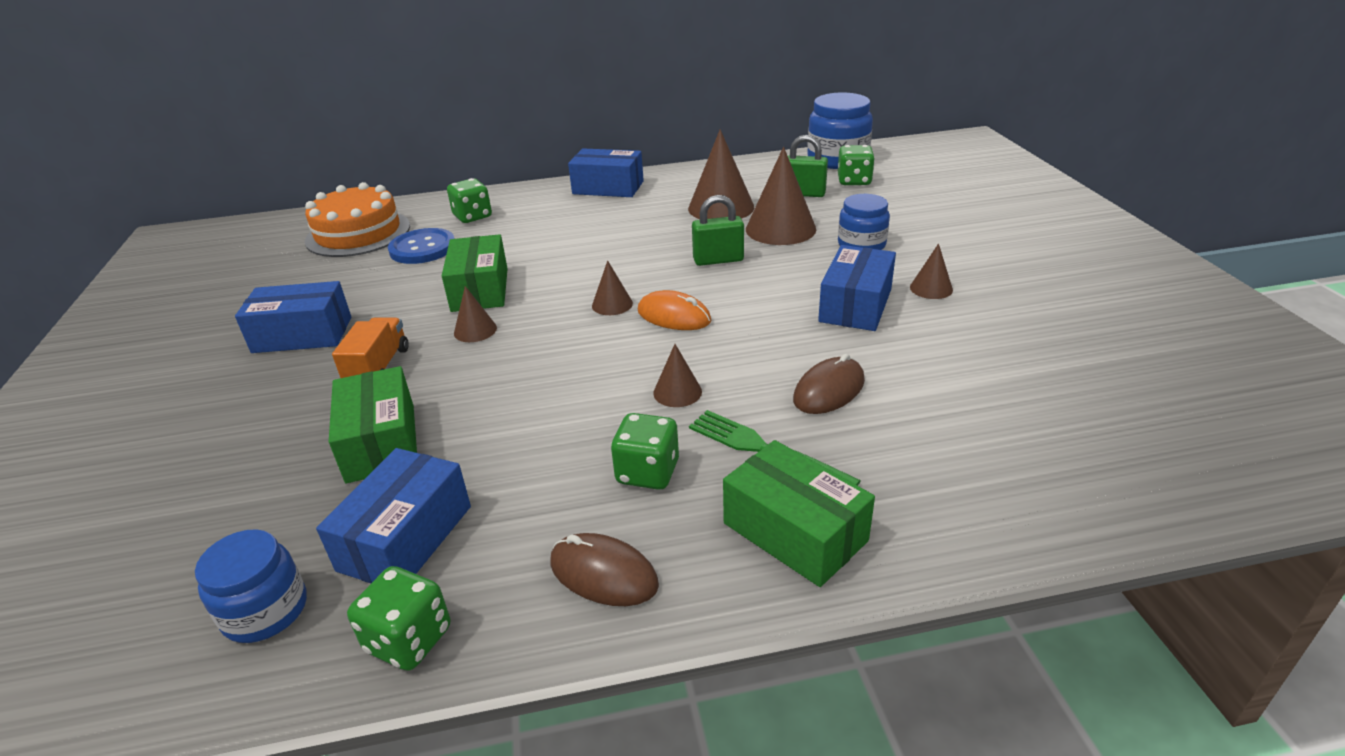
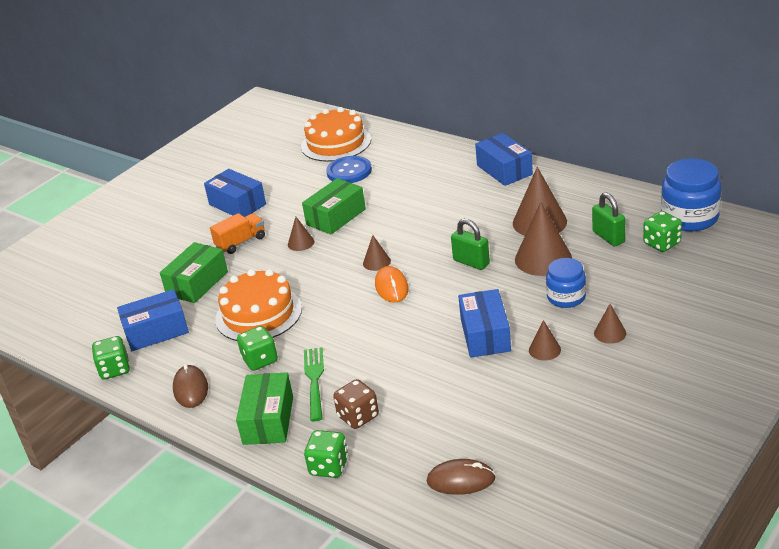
camera: 50 degrees right, 0 degrees up
(265, 611) = (93, 331): blue jar -> none
(472, 216) = (402, 158): green dice -> green dice (329, 467)
(548, 425) = (258, 314): none -> orange cake
(677, 392) = (327, 330): brown cone -> brown cone (610, 333)
(829, 390) = (386, 372): brown mouse -> brown mouse (461, 480)
(855, 305) = (485, 335): blue box -> blue box turned 75 degrees counterclockwise
(891, 451) = (358, 416): none -> brown dice

